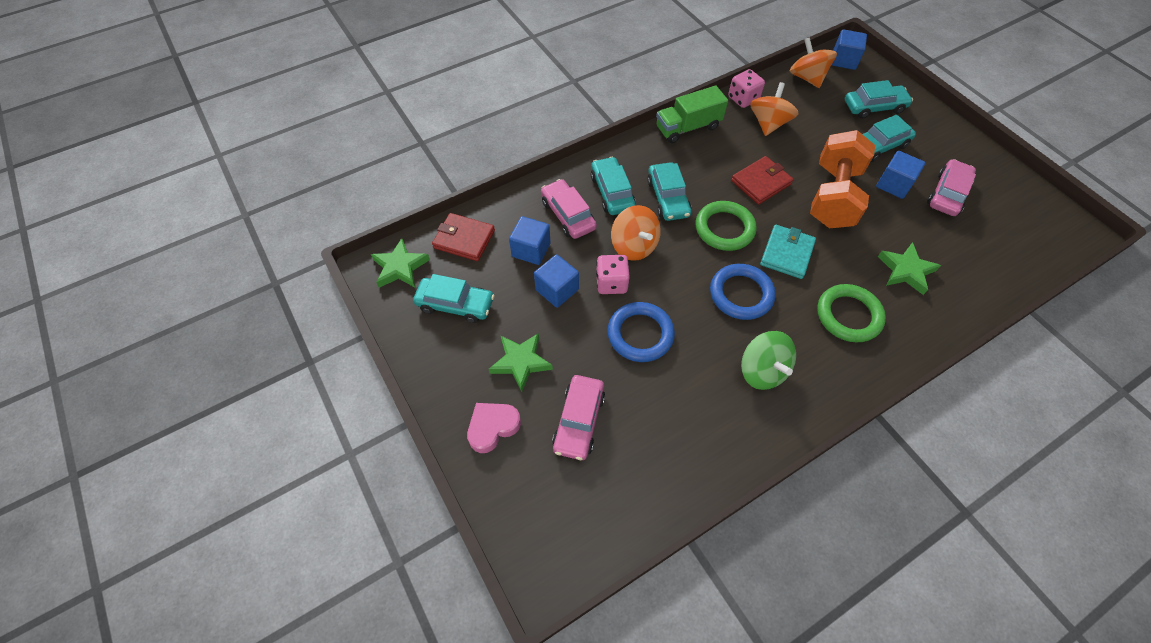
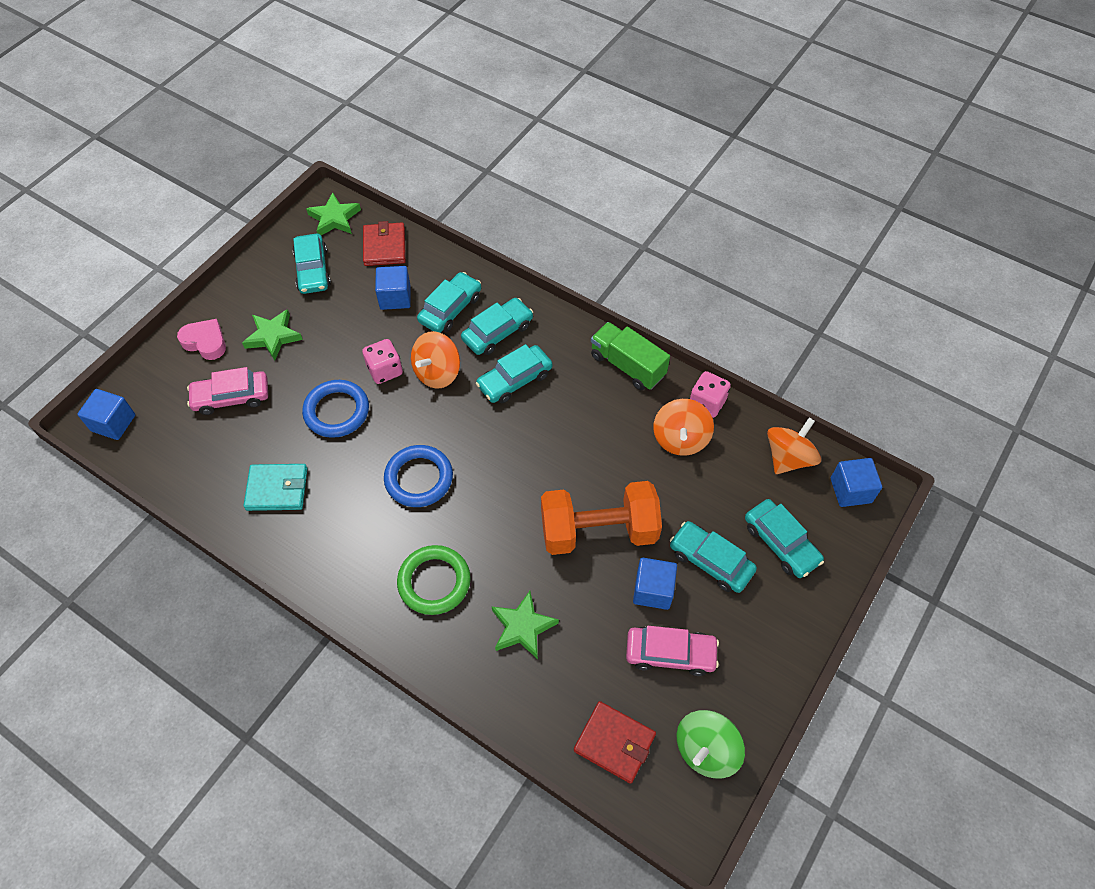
camera: 65 degrees right, 0 degrees up
(557, 290) = (359, 333): blue cube -> blue cube (113, 423)
(568, 215) = (450, 309): pink car -> turquoise car
(724, 228) = (498, 440): green ring -> none
(761, 182) = (582, 455): red wallet -> red wallet (614, 743)
(762, 371) = (335, 520): green spinning top -> green spinning top (706, 750)
(768, 124) = (680, 439): orange spinning top -> orange spinning top turned 105 degrees clockwise
(786, 253) = (491, 505): turquoise wallet -> turquoise wallet (277, 489)

